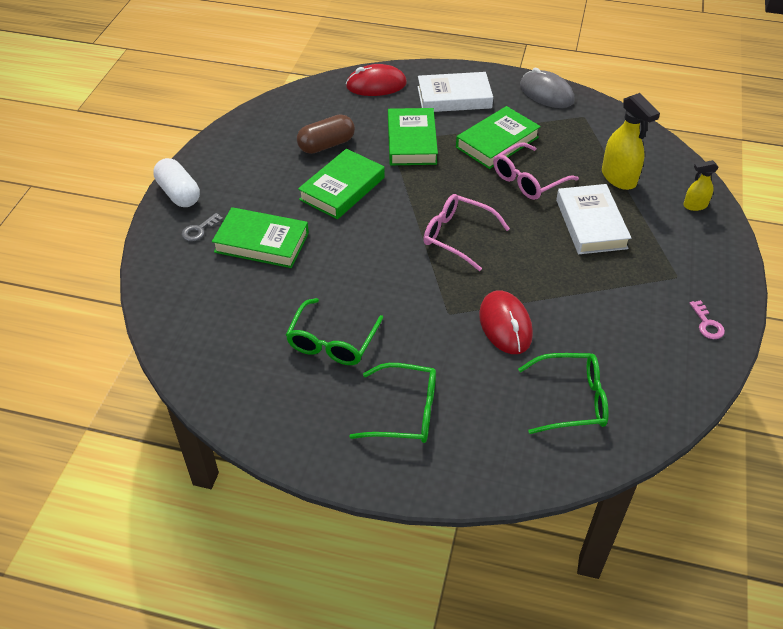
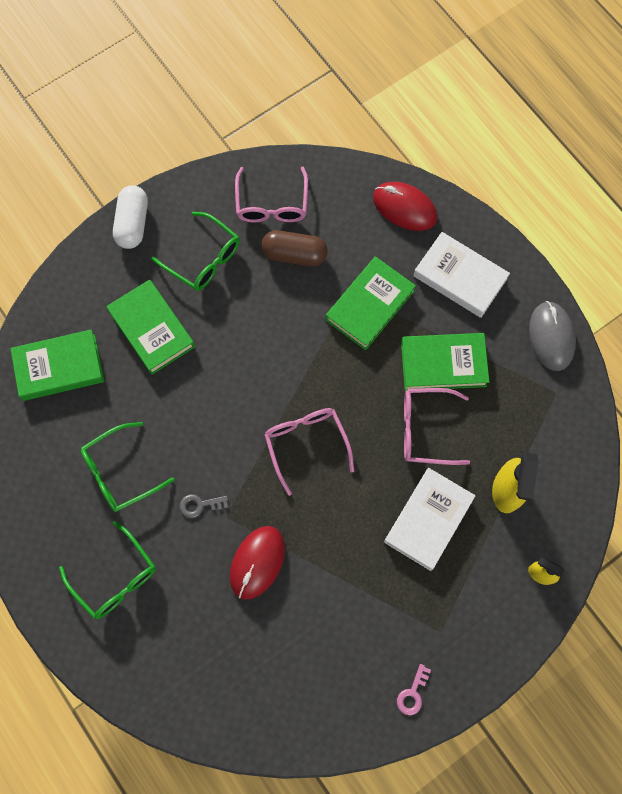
camera: 40 degrees right, 25 degrees up
(199, 230) = (117, 278): grey key -> grey key (200, 505)
(279, 129) = (272, 204): none -> pink glasses
(342, 188) = (262, 317): green book -> green book (59, 367)
(571, 400) = (238, 668): green glasses -> green glasses (203, 259)

